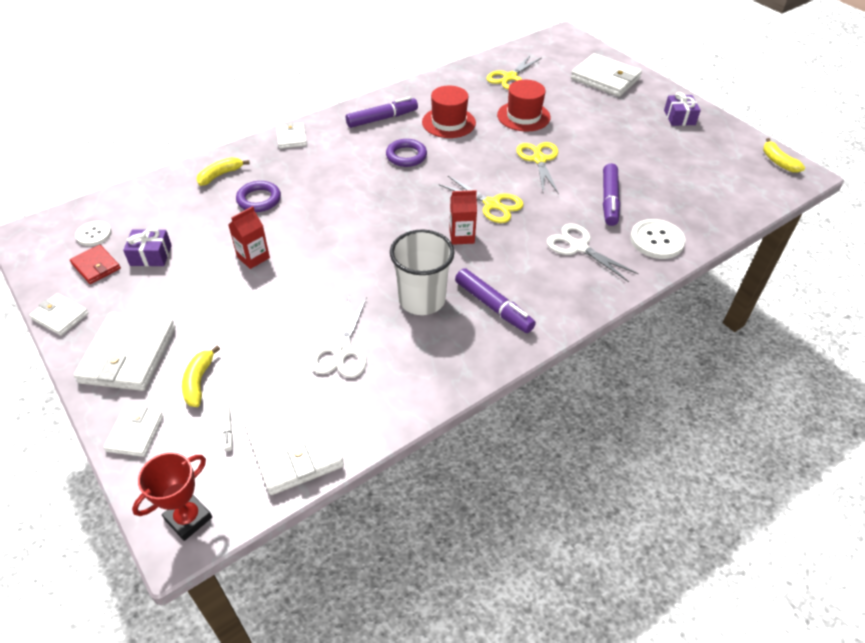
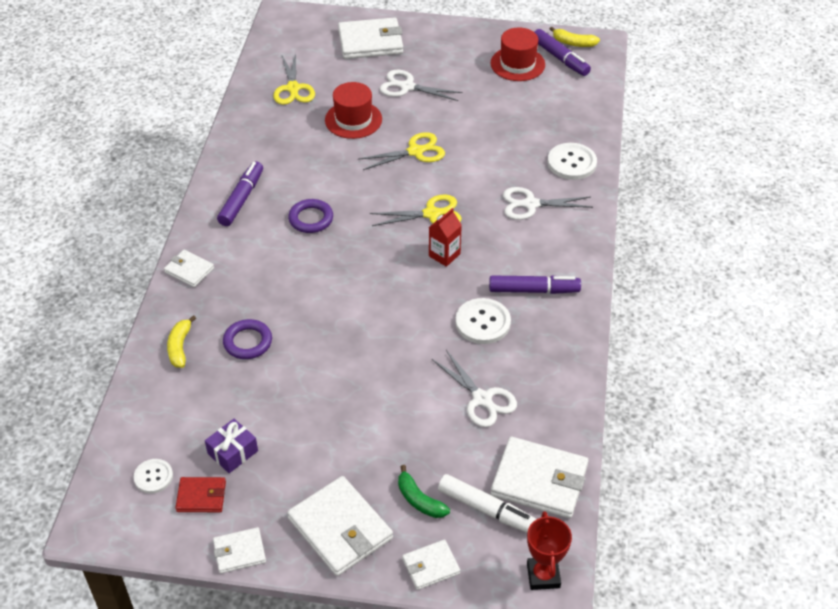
camera: 45 degrees left, 0 degrees up
(135, 433) = (431, 566): white wallet -> white wallet turned 75 degrees counterclockwise
(199, 381) = (419, 500): yellow banana -> green banana
(227, 430) = (486, 509): white marker -> white marker, size x2.20
(253, 257) = (318, 388): red carton -> none
(422, 300) = (483, 322): white cup -> white button
(448, 122) = (302, 165): red hat -> red hat (517, 64)
(539, 160) = (415, 151): yellow scissors -> yellow scissors turned 120 degrees clockwise
(592, 118) = (407, 87): none -> white scissors
(609, 200) = (505, 152): purple marker -> purple marker (560, 58)
(679, 117) = (467, 45): purple gift -> none

